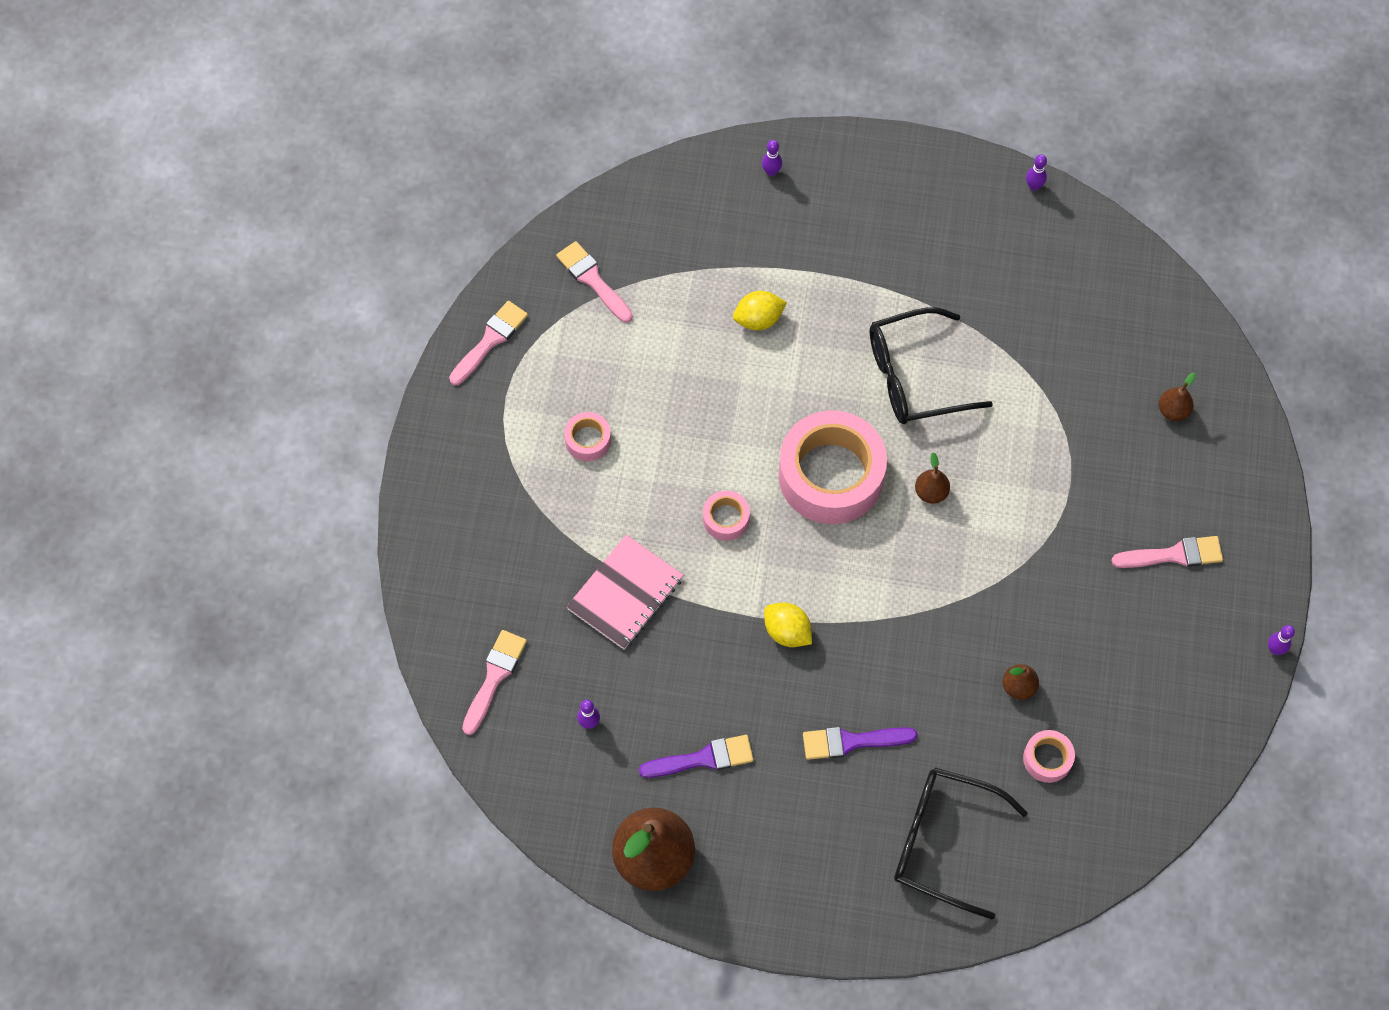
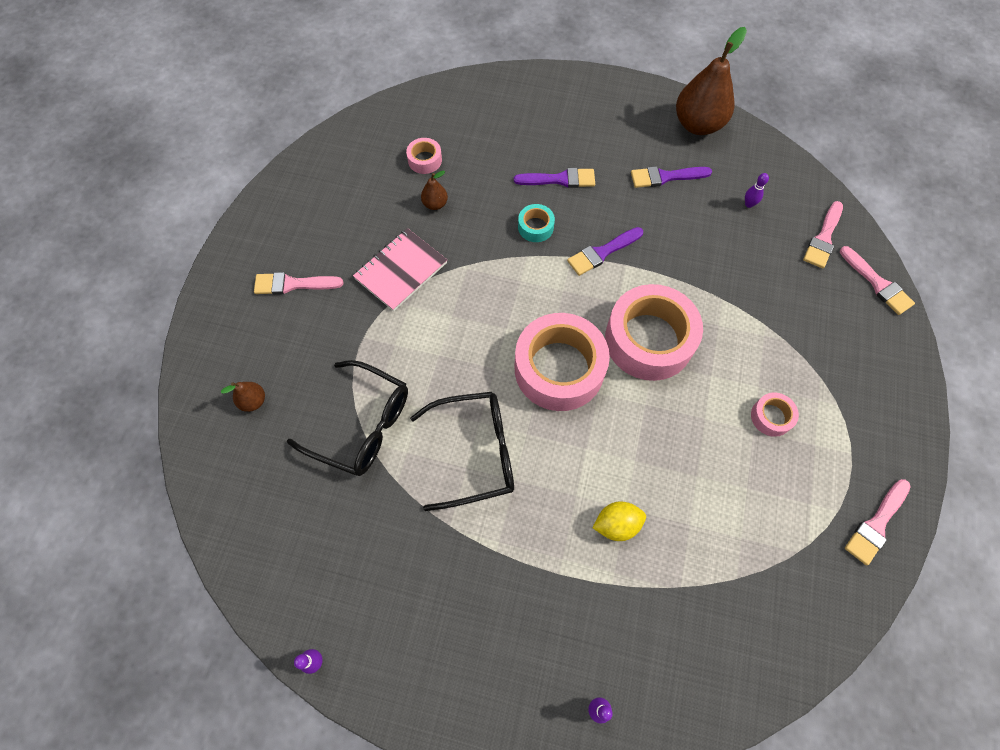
camera: 175 degrees left, 0 degrees up
(593, 280) = (783, 584): pink brush -> pink brush (877, 283)
(625, 593) = (729, 289): pink notebook -> pink notebook (401, 271)
(726, 519) = (649, 340): pink tape -> pink tape, size x2.28
(787, 632) = (602, 252): yellow lemon -> purple brush
(878, 662) = (535, 227): none -> turquoise tape
(931, 492) = (476, 348): brown pear -> none
(943, 842) = (505, 120): black glasses -> black glasses (362, 425)
(1275, 649) = (241, 214): purple bowling pin -> none

